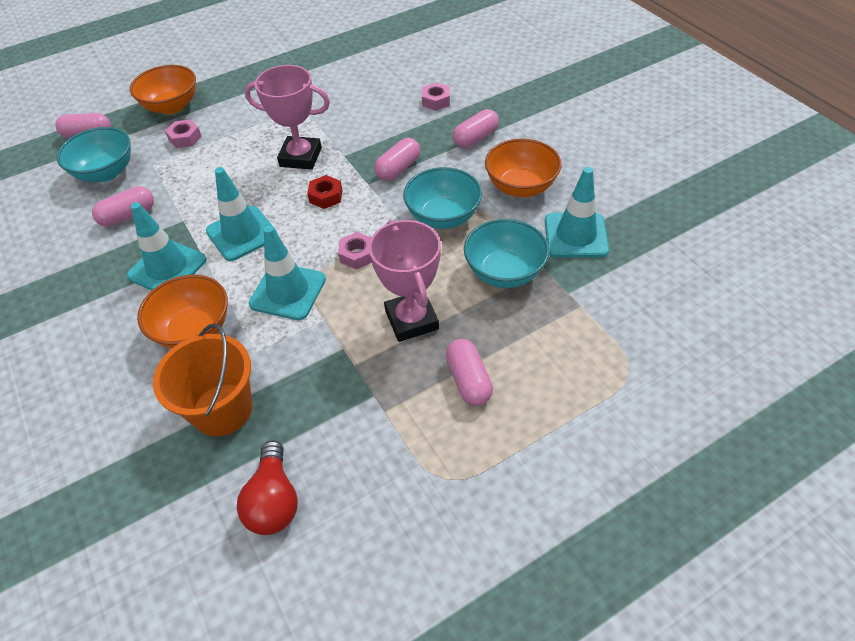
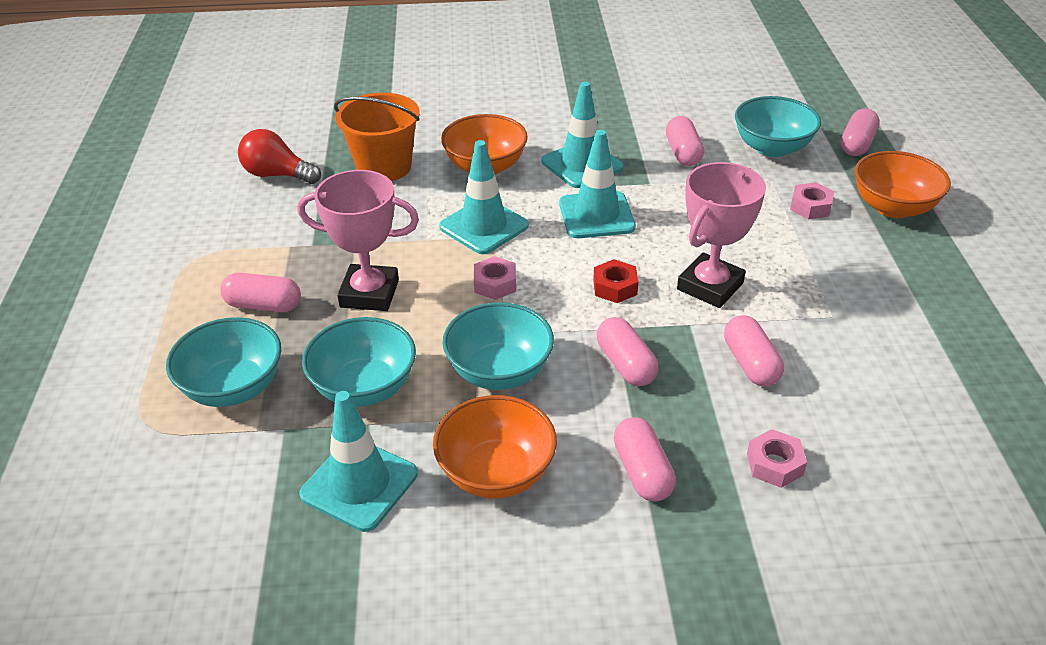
camera: 115 degrees right, 10 degrees down
(365, 125) = (750, 363): none -> pink capsule
(559, 342) = (233, 388): none -> turquoise bowl

